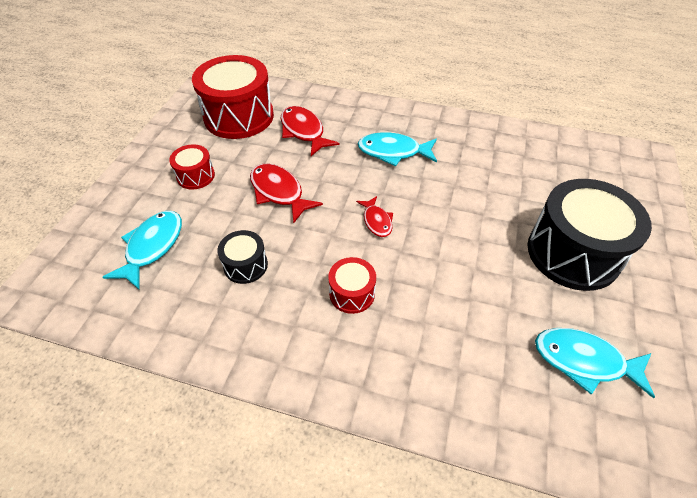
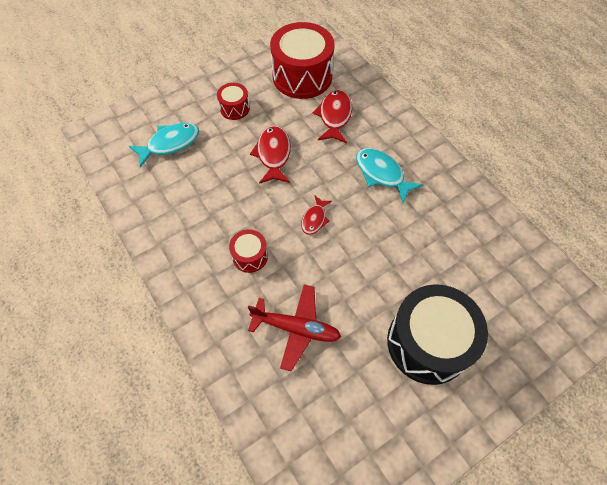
camera: 40 degrees right, 10 degrees up
(245, 265) = (208, 192): black drum -> none
(464, 324) = (296, 328): none -> red plane
(584, 361) = (345, 412): turquoise fish -> none

